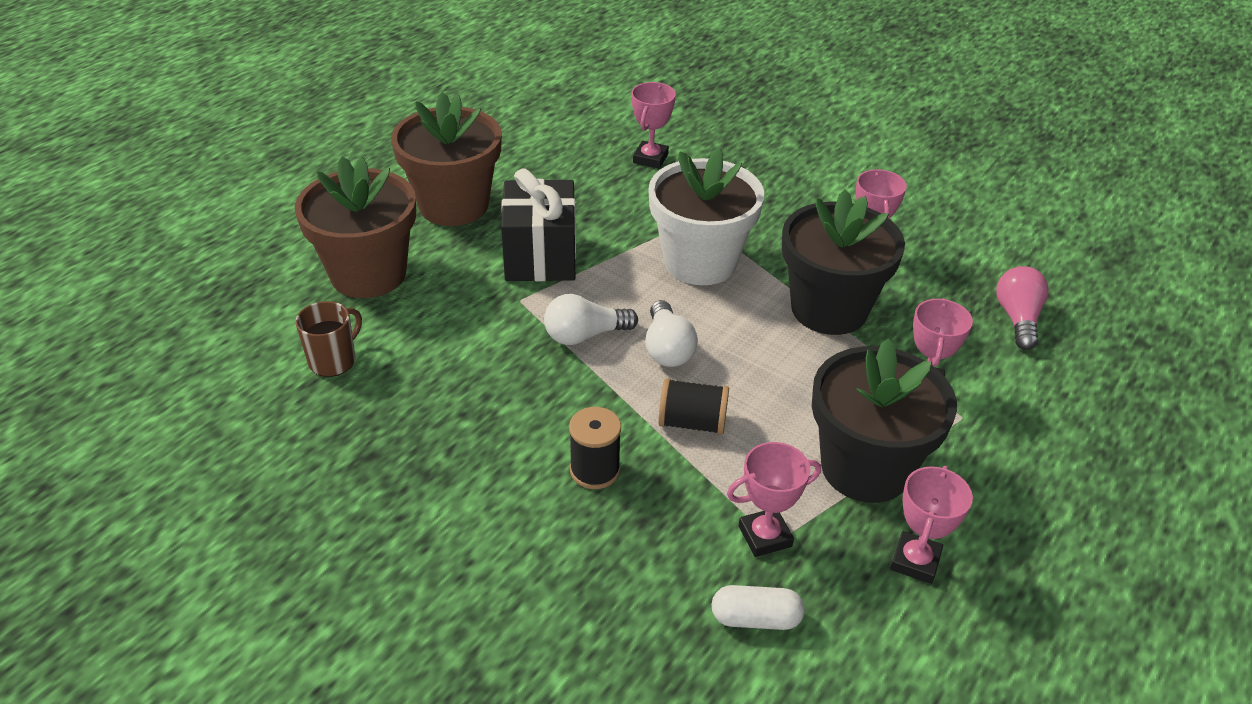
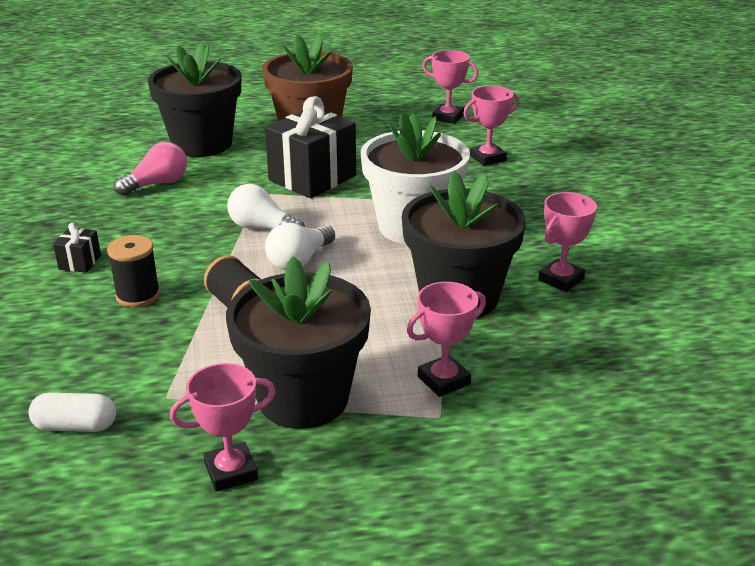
camera: 45 degrees right, 10 degrees down
(333, 360) = (111, 173): brown mug -> none
(368, 274) = (202, 144): brown flower pot -> black flower pot
(482, 474) = (80, 262): none -> black gift
(755, 619) = (75, 426): white capsule -> white capsule turned 45 degrees counterclockwise
(765, 536) = (165, 390): pink trophy -> pink trophy (448, 117)
(1017, 319) = (618, 386): pink light bulb -> pink light bulb (157, 184)

